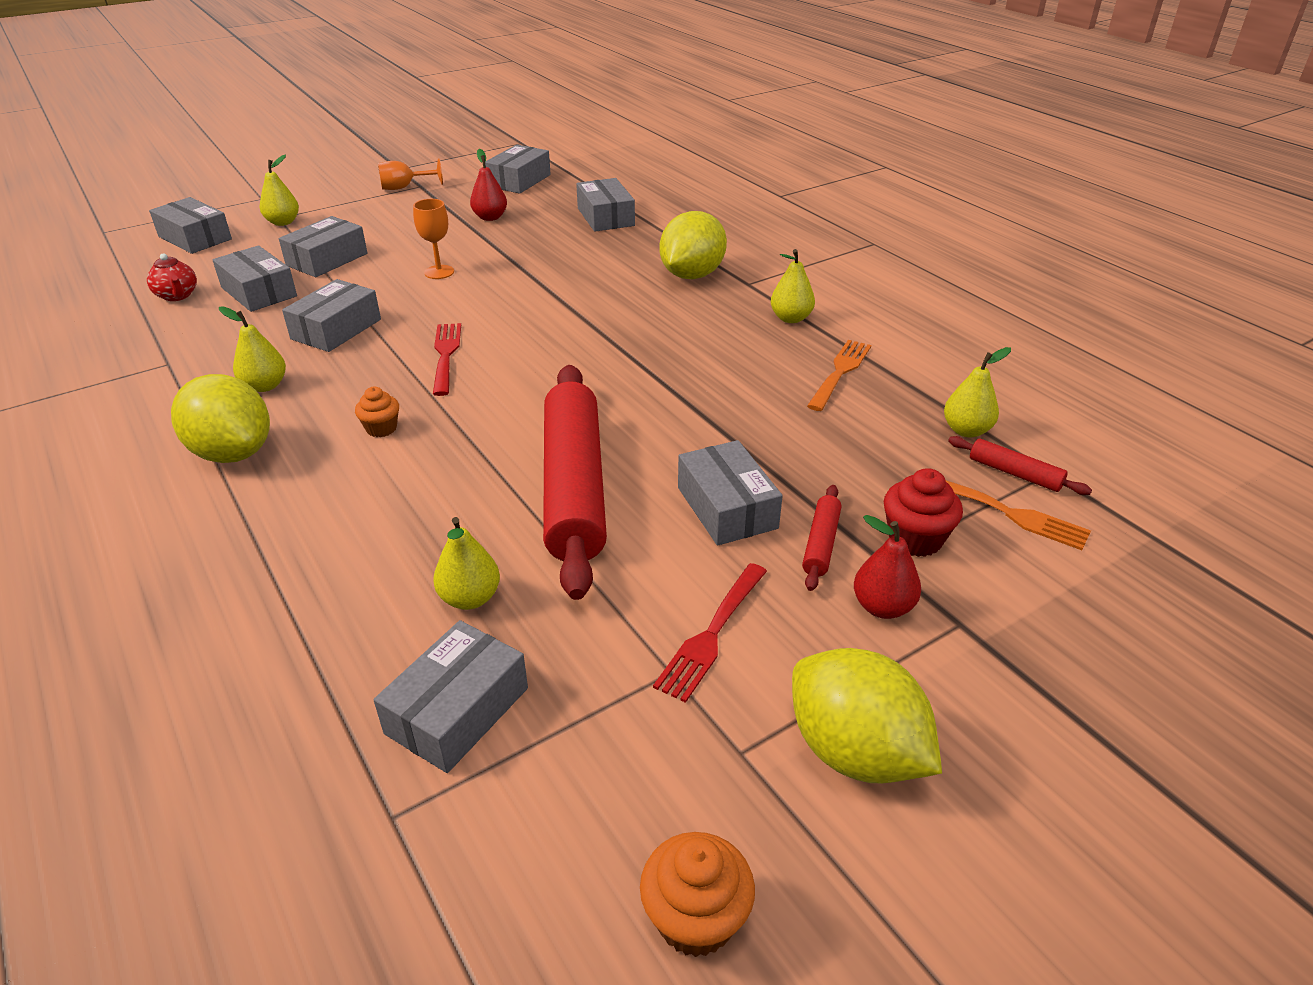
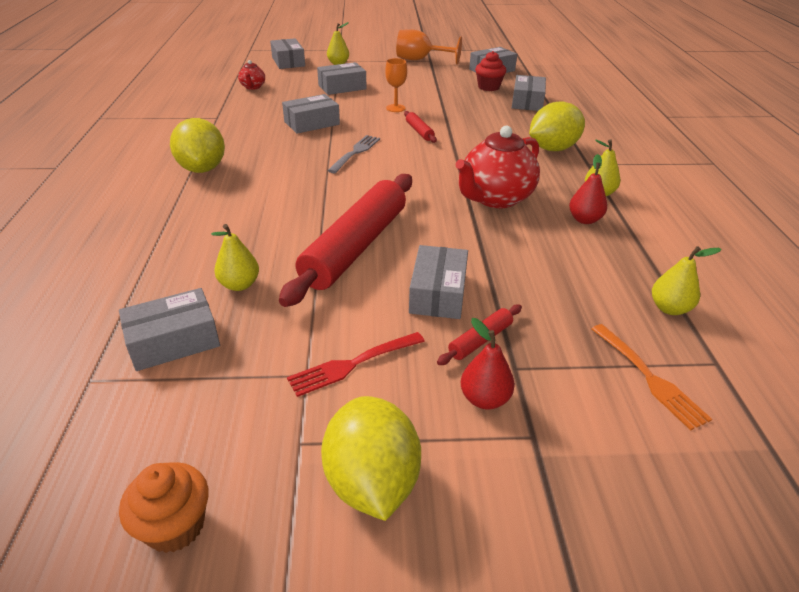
camera: 30 degrees right, 0 degrees up
(259, 292) = (292, 95): grey box -> none
(265, 386) = (249, 141): yellow pear -> none
(381, 428) = (284, 180): orange cupcake -> none
(404, 187) = (420, 60): orange goblet -> orange goblet, size x1.58
(446, 356) = (355, 153): red fork -> grey fork
(490, 217) = (454, 86): red pear -> red pear (584, 220)
(683, 363) = (495, 198): none -> red teapot
(840, 373) = (603, 238): orange fork -> none
(915, 539) = (554, 365): red cupcake -> red cupcake (488, 87)
(1014, 473) = (682, 352): red rolling pin -> red rolling pin (419, 131)

